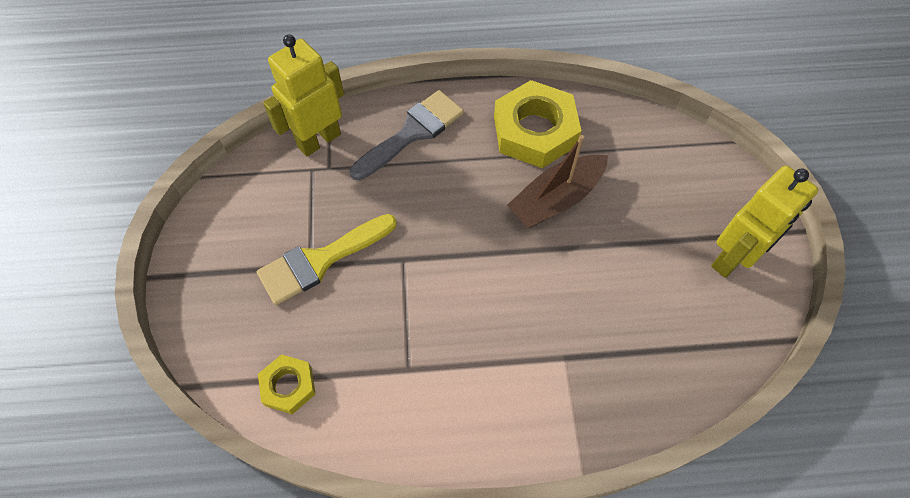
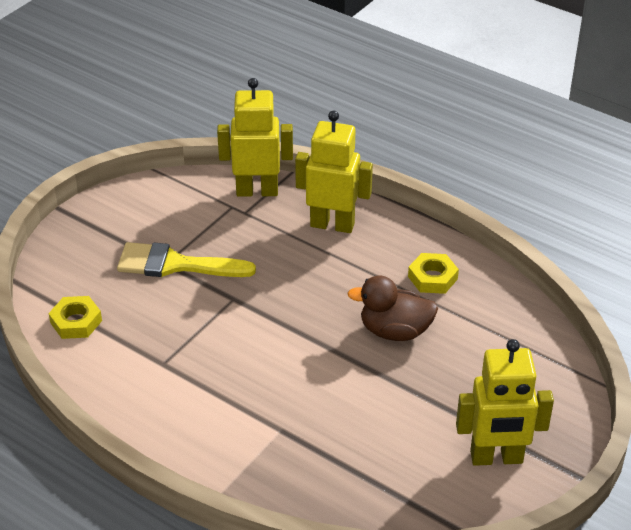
camera: 40 degrees right, 20 degrees down
(412, 132) = (332, 224): grey brush -> yellow robot
(535, 131) = (432, 278): yellow nut -> yellow nut, size x0.53
(556, 199) = (395, 331): brown boat -> brown duck

